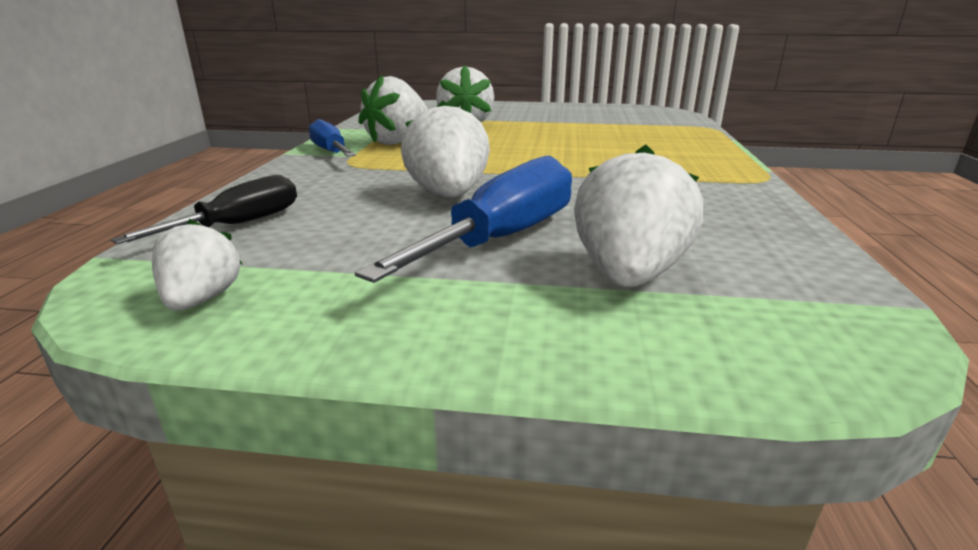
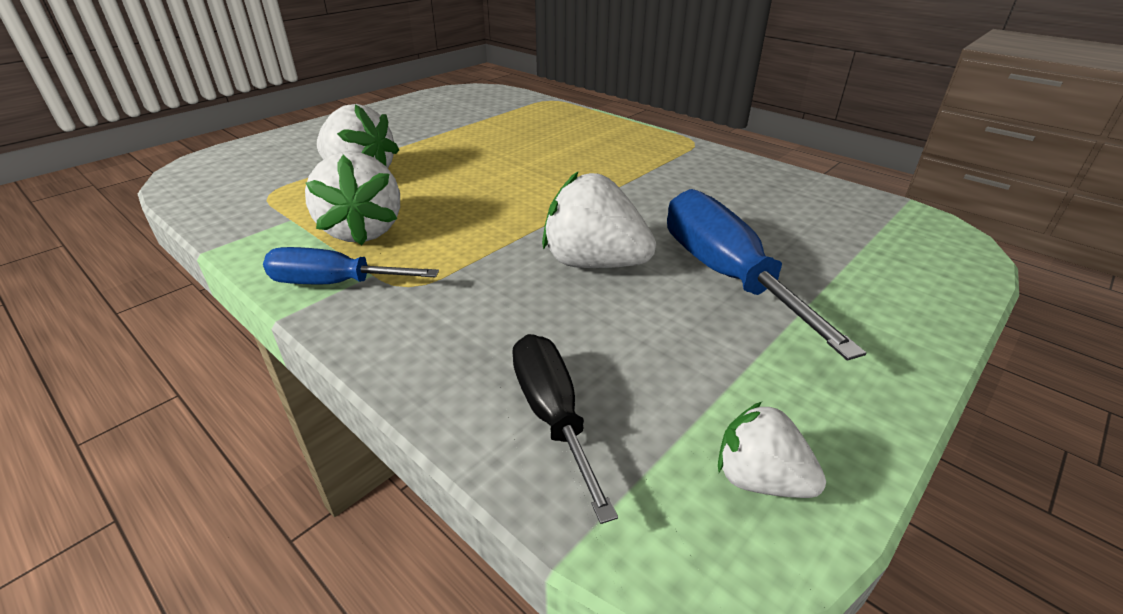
camera: 55 degrees left, 10 degrees up
(628, 275) = (827, 255): white strawberry -> none

